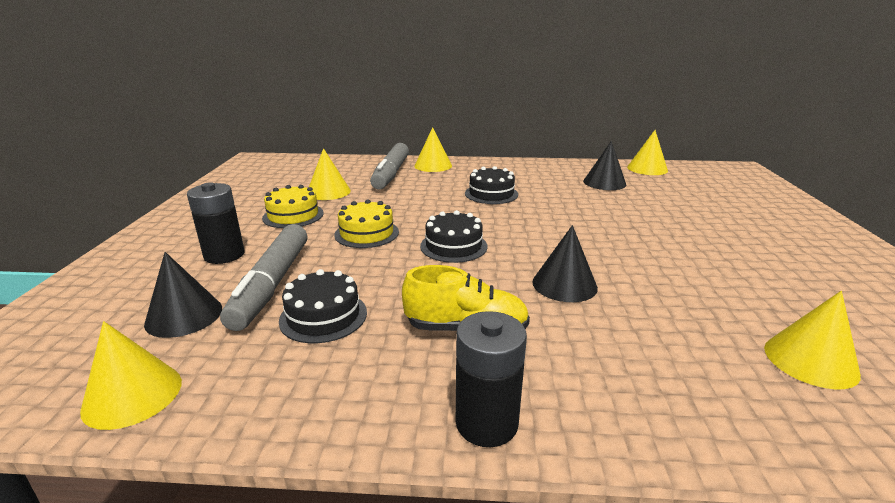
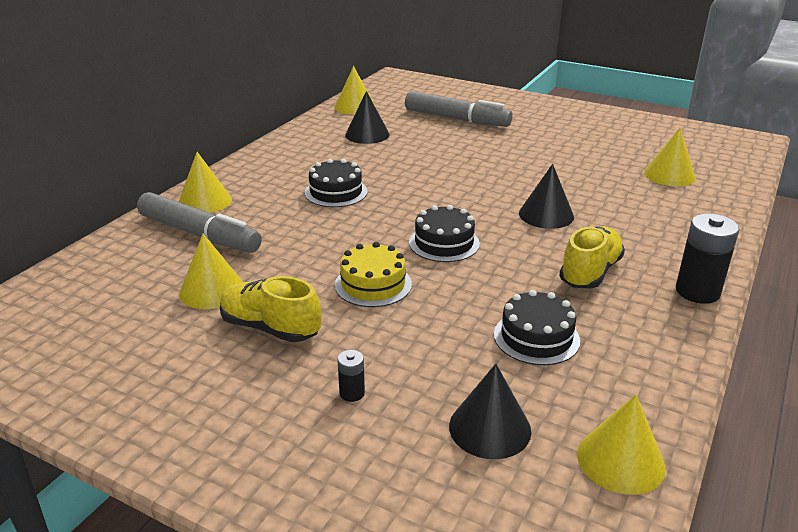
camera: 65 degrees left, 5 degrees up
(224, 255) = (352, 393): black battery -> black battery, size x0.49
(271, 284) = (454, 362): grey marker -> grey marker (456, 119)
(293, 215) = (270, 328): yellow cake -> yellow shoe

